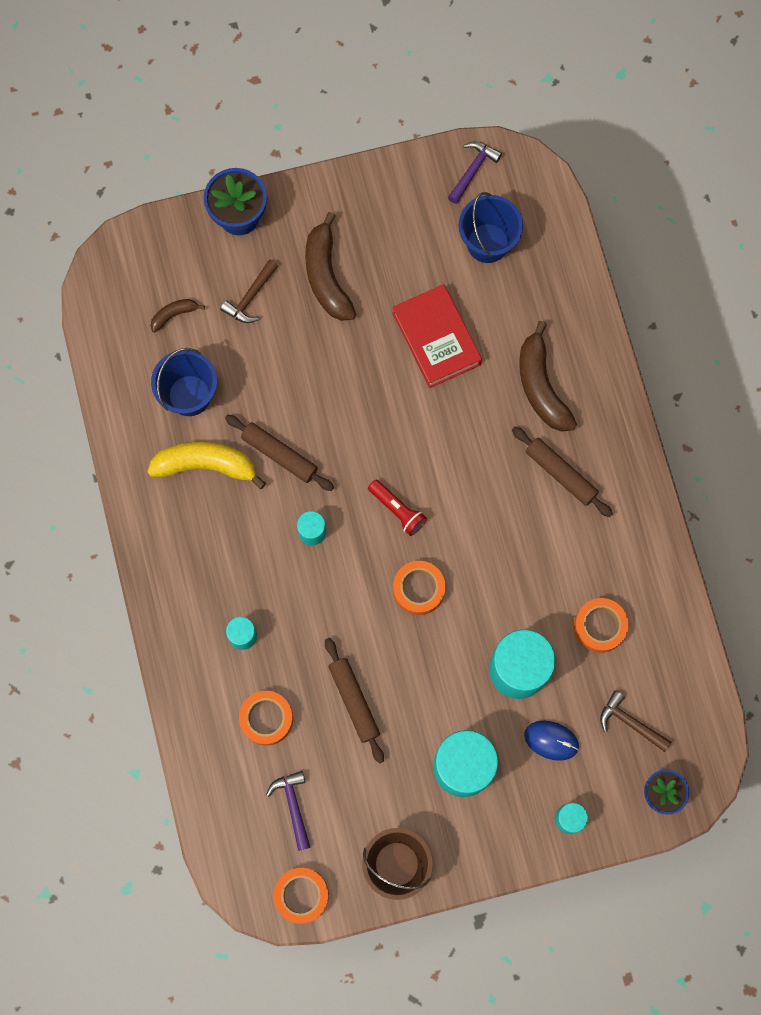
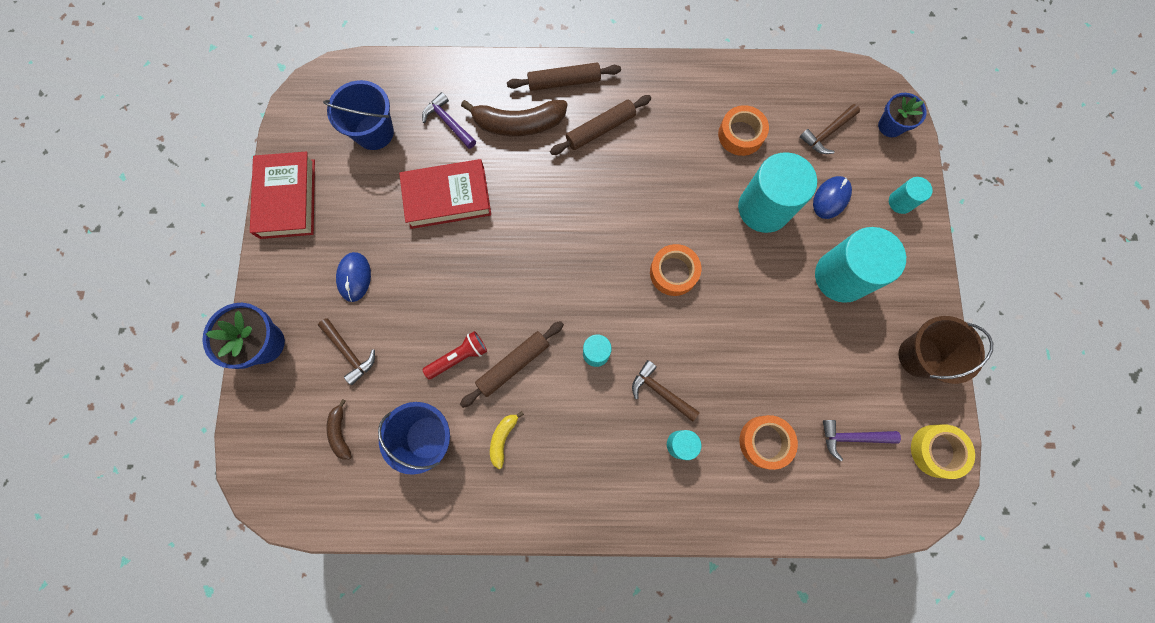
camera: 75 degrees left, 0 degrees up
(206, 465) = (503, 438): yellow banana -> yellow banana, size x0.51
(290, 604) = (660, 391): none -> brown hammer
(301, 895) = (936, 451): orange tape -> yellow tape
(326, 276) = (354, 277): brown banana -> blue mouse
(354, 701) = (764, 356): brown rolling pin -> brown rolling pin (564, 82)
(390, 184) = (287, 198): none -> red book
(397, 510) = (596, 272): red flashlight -> red flashlight (458, 357)
(473, 170) = (302, 126): purple hammer -> purple hammer (448, 122)

